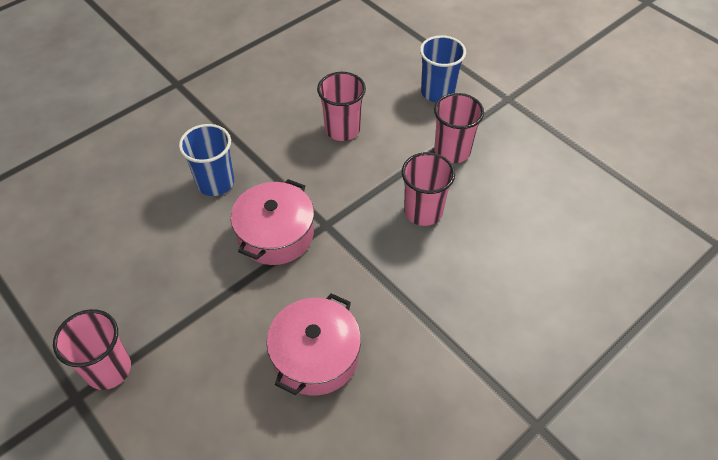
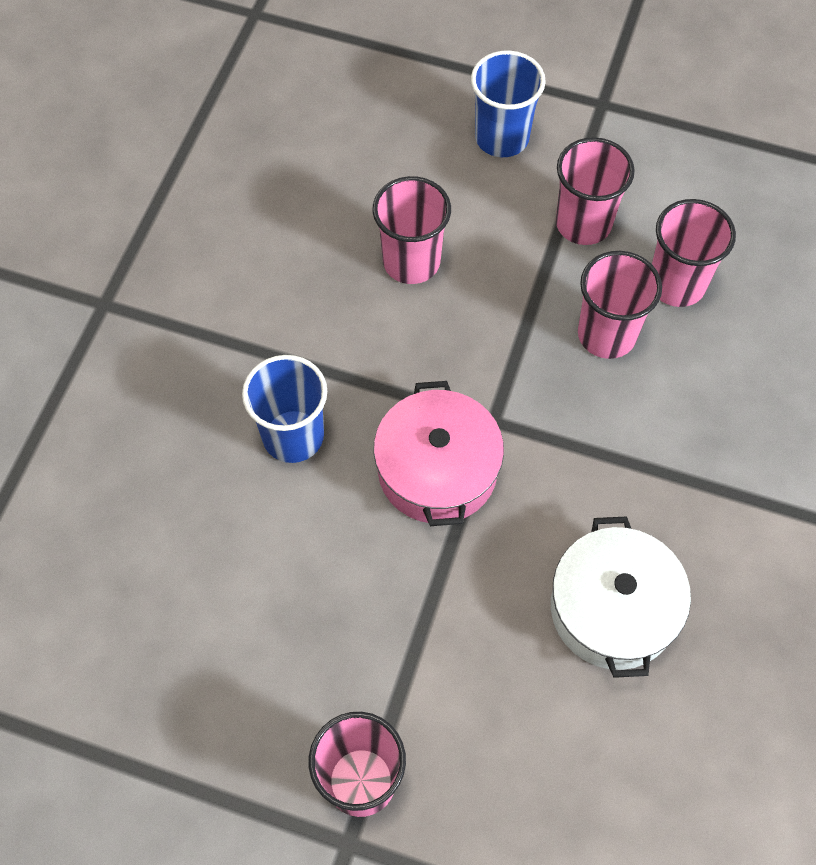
camera: 30 degrees left, 10 degrees up
(316, 356) = (613, 609): pink pot -> white pot
(484, 204) = (676, 284): none -> pink cup

